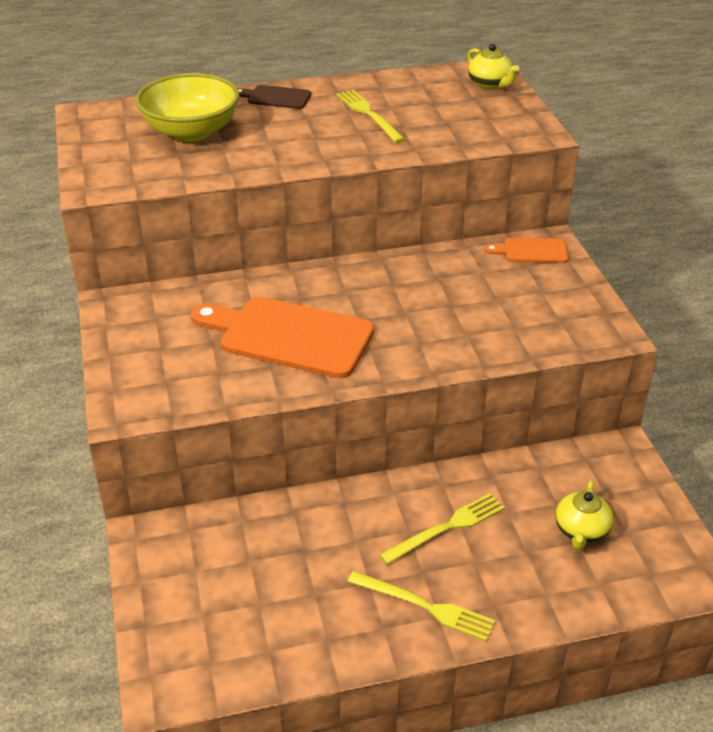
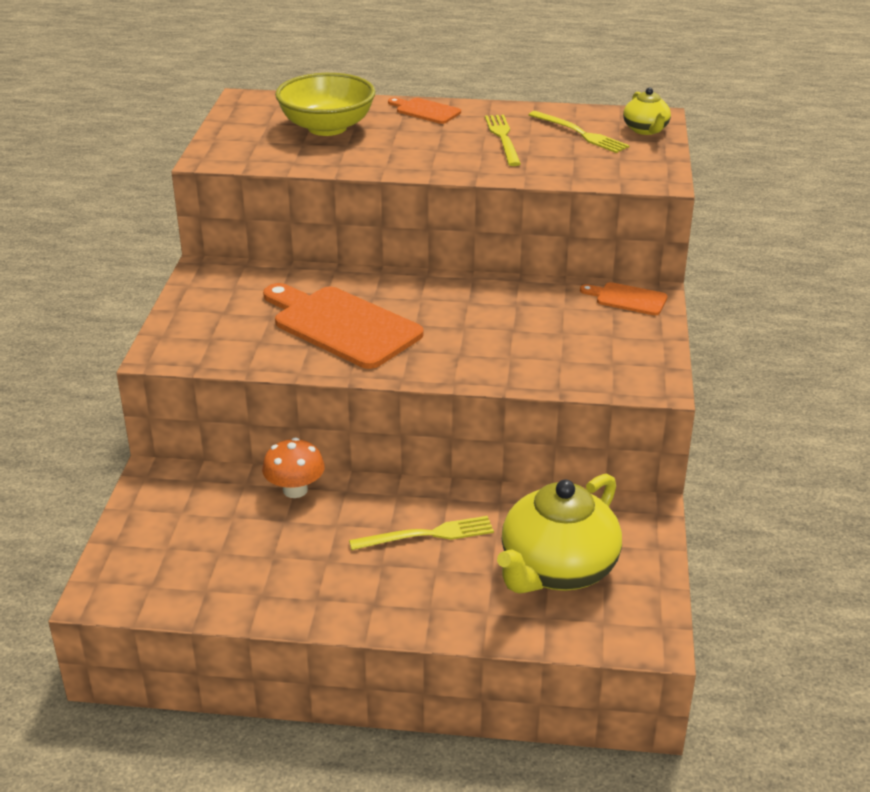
camera: 20 degrees right, 5 degrees down
(276, 97) = (425, 111): brown cutting board -> orange cutting board
(295, 514) = (295, 490): none -> orange mushroom
(425, 606) = (365, 592): yellow fork -> yellow fork (580, 133)
(581, 531) = (557, 569): yellow teapot -> yellow teapot, size x2.01

